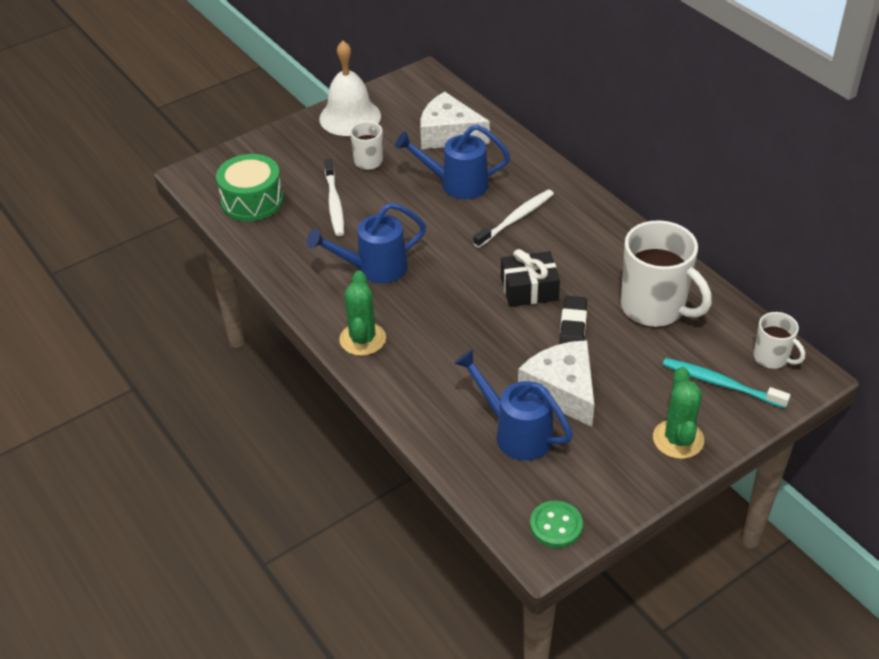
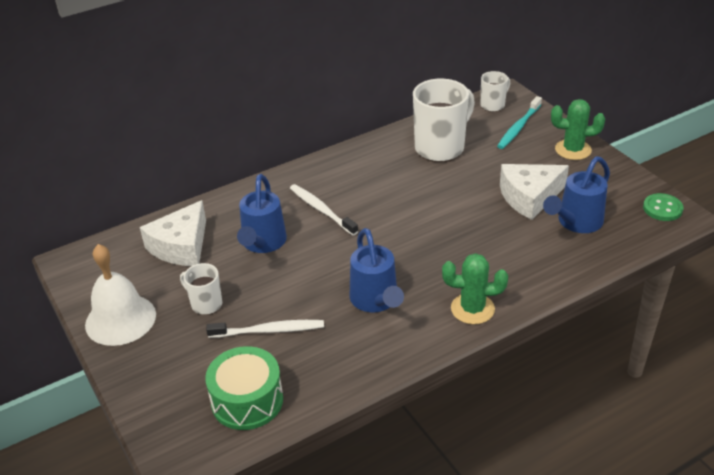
camera: 85 degrees left, 5 degrees down
(529, 289) = (414, 207): black gift -> none
(573, 326) = (459, 187): black eraser -> none

